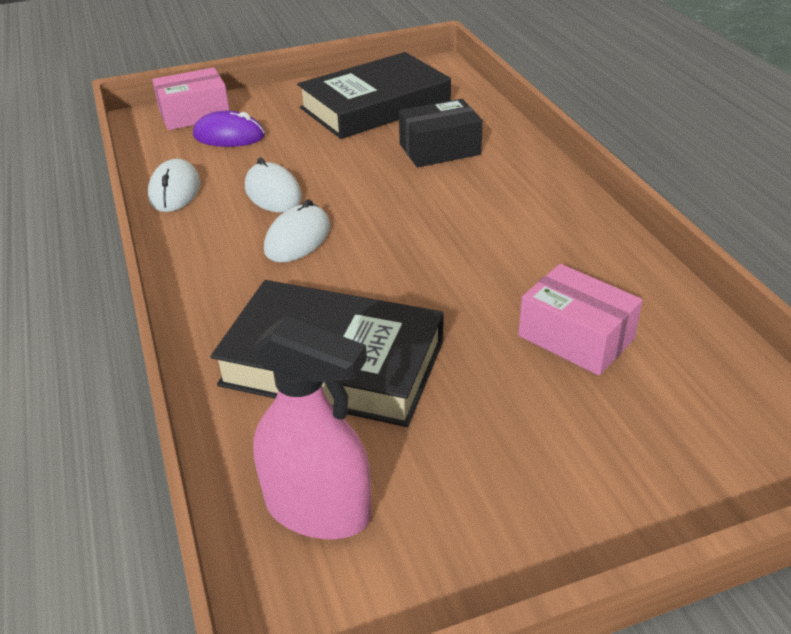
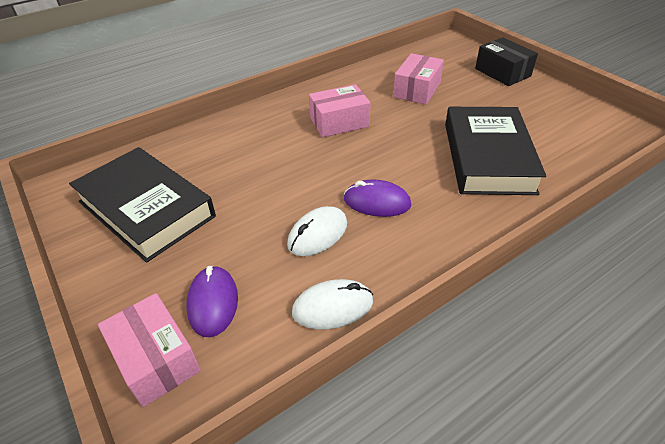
camera: 105 degrees left, 5 degrees up
(298, 239) = (377, 202): white mouse -> purple mouse
(318, 509) = (579, 140): pink spray bottle -> none
(440, 149) = (230, 158): black box -> black box (502, 72)
(492, 236) = (339, 122): none -> pink box

